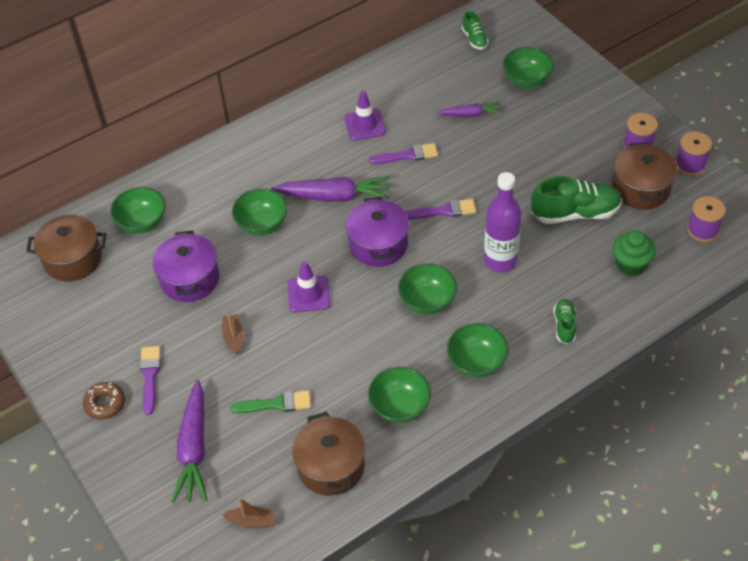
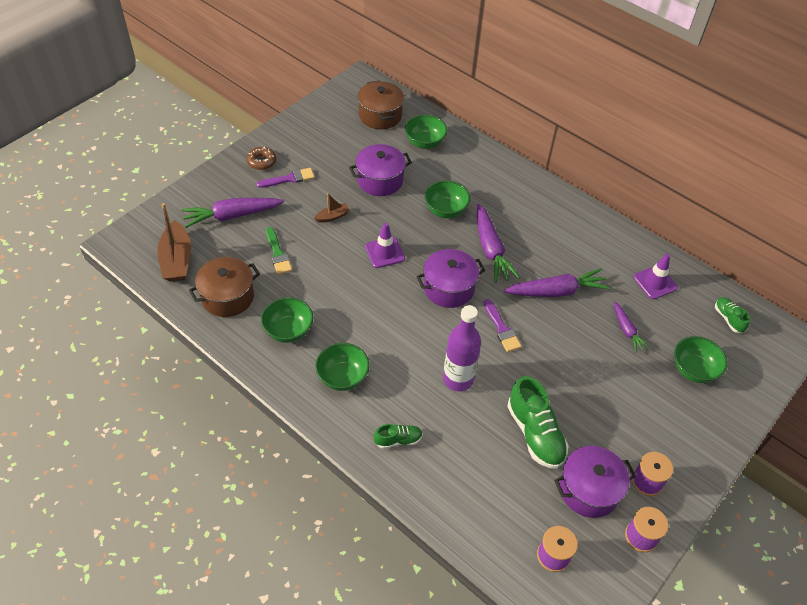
camera: 70 degrees right, 0 degrees up
(251, 521) = (177, 260): brown boat -> brown boat, size x1.95
(365, 125) = (579, 255): purple traffic cone -> purple traffic cone (655, 282)
(408, 155) = (556, 291): purple brush -> purple carrot
(427, 301) = (398, 332): green bowl -> none
(474, 39) = (728, 319): green shoe -> green shoe turned 105 degrees clockwise
(630, 264) = (486, 489): green cupcake -> none
(641, 189) = (588, 490): brown pot -> purple pot

